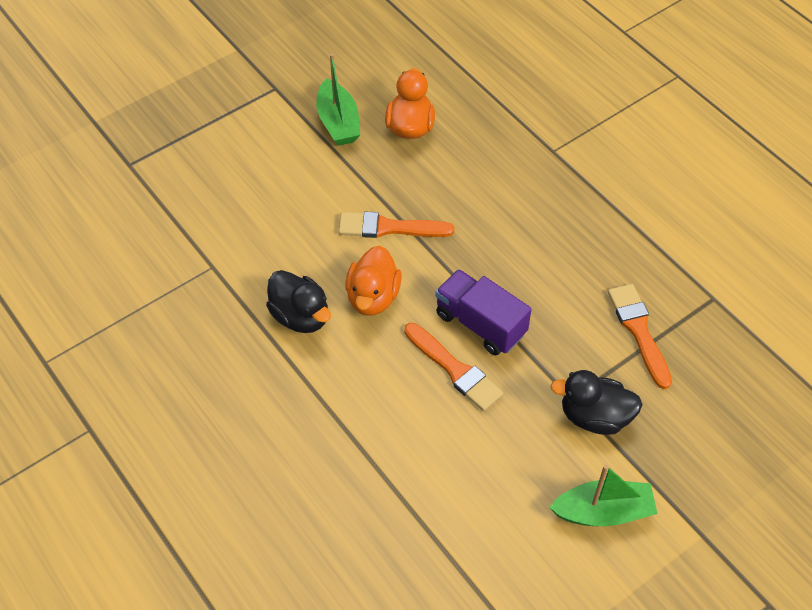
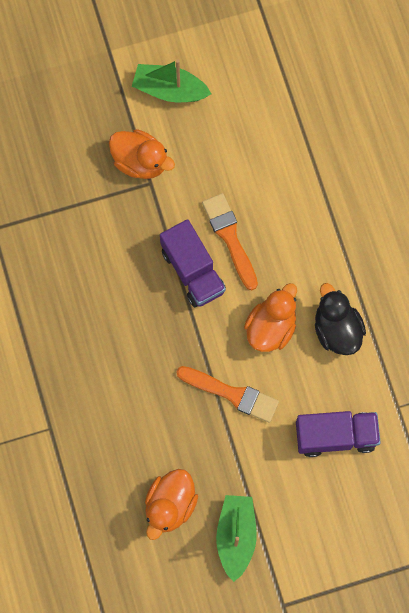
camera: 160 degrees left, 20 degrees up
(269, 224) = (335, 436): none -> purple truck
(594, 417) = (140, 161): black duck -> orange duck
(639, 331) = (69, 220): orange brush -> none

